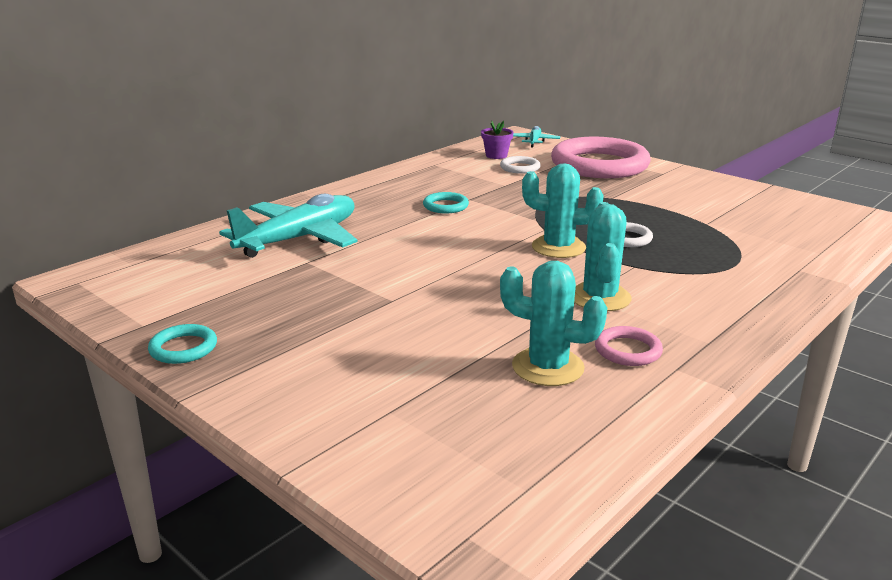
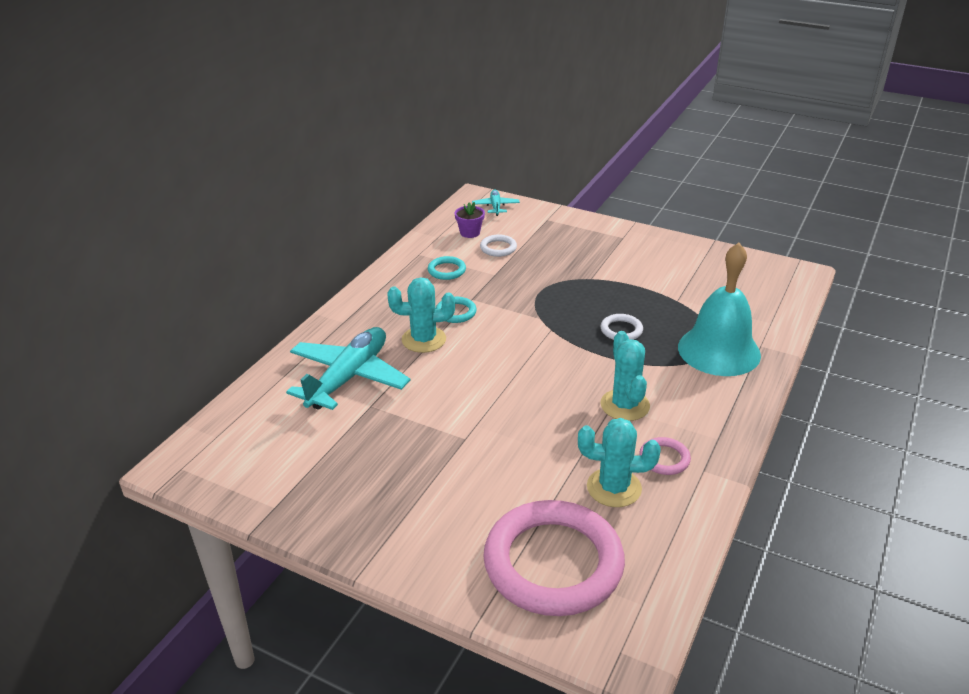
camera: 15 degrees left, 10 degrees up
(183, 348) = (325, 526): turquoise ring -> turquoise ring (446, 270)
(558, 247) = (571, 351): turquoise cactus -> turquoise cactus (424, 340)
(599, 165) = (565, 233): pink ring -> pink ring (553, 563)
(742, 267) = (719, 351): none -> turquoise bell

